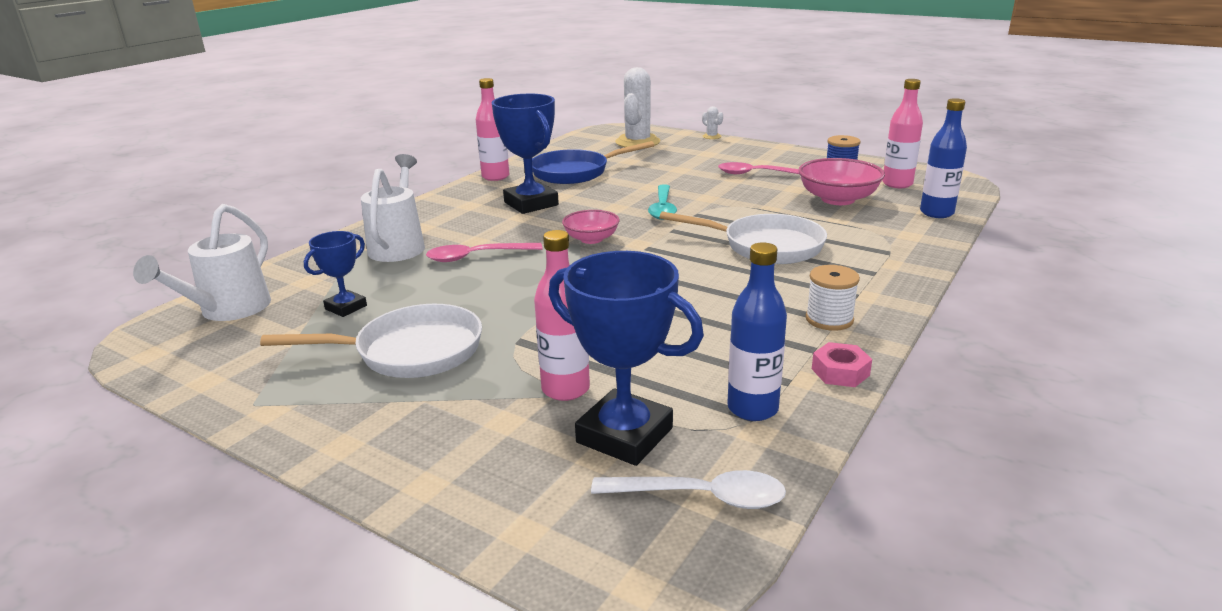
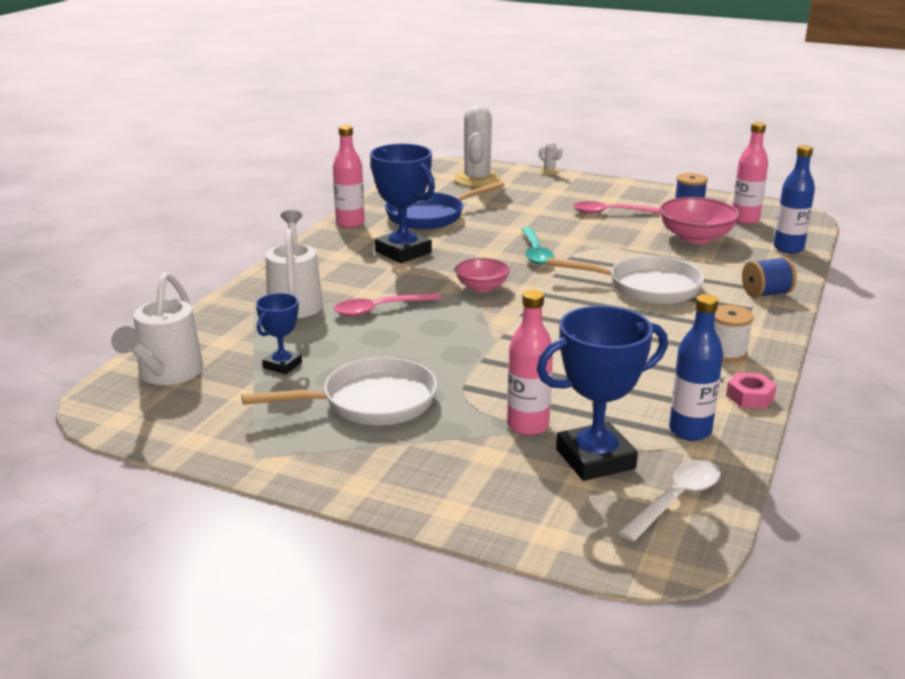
camera: 10 degrees left, 0 degrees up
(624, 435) = (595, 459): blue trophy -> blue trophy turned 45 degrees counterclockwise
(701, 497) = (676, 500): white spoon -> white spoon turned 45 degrees counterclockwise
(897, 258) = (766, 293): none -> blue spool

